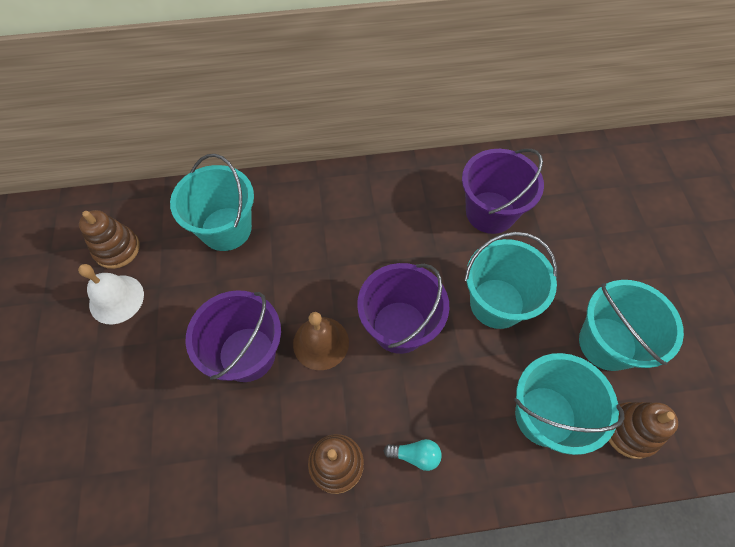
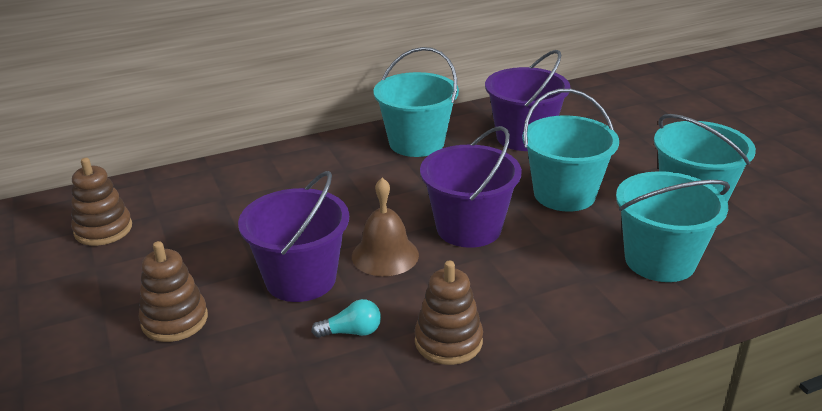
camera: 15 degrees left, 30 degrees down
(116, 299) = (117, 267): white bell -> none
(226, 229) = (234, 194): turquoise bucket -> turquoise bucket (416, 143)
(415, 455) = (536, 316): turquoise light bulb -> turquoise light bulb (352, 332)
(630, 431) = (752, 254): brown stacking toy -> brown stacking toy (174, 320)

